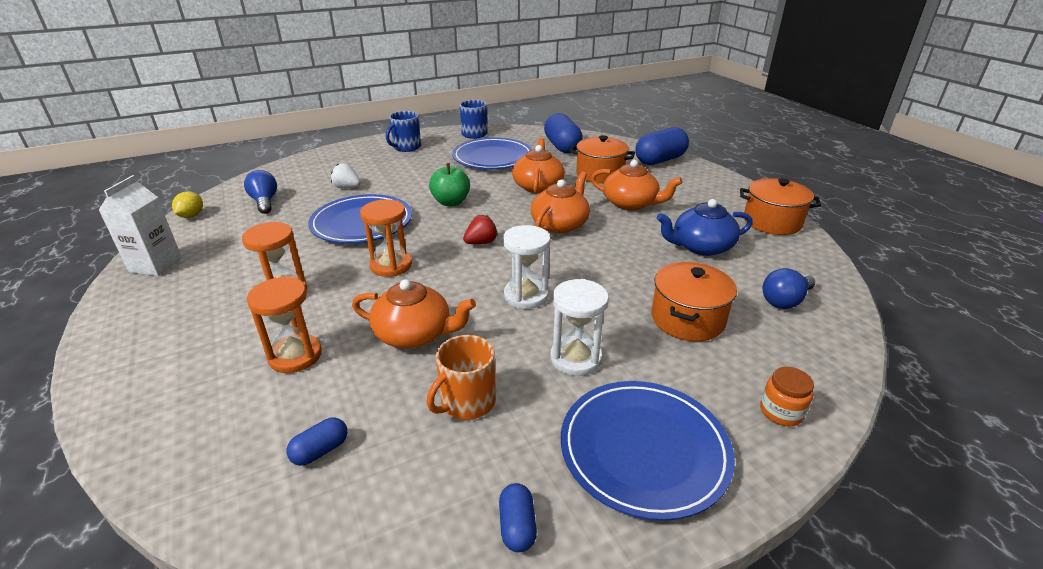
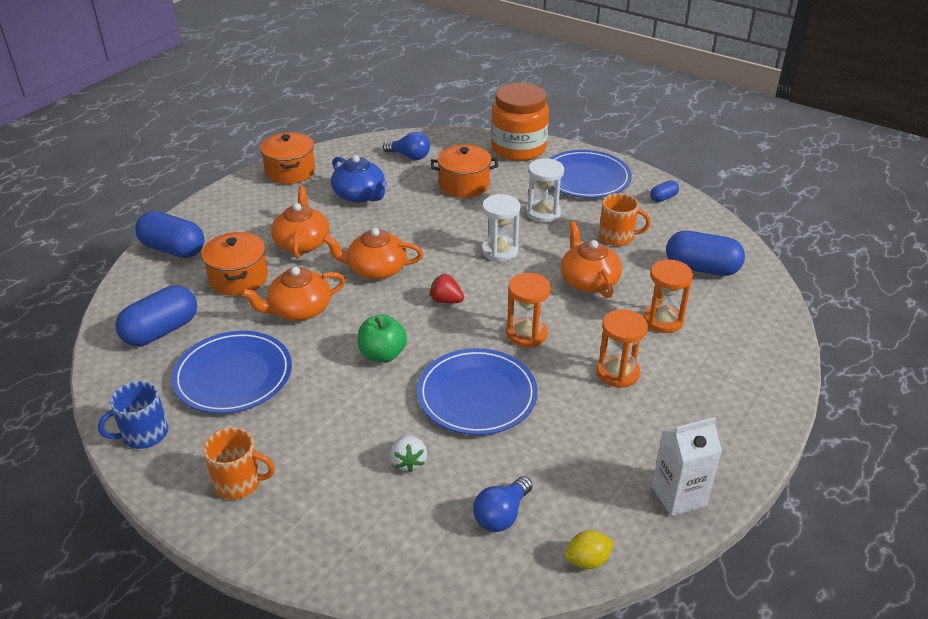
camera: 120 degrees left, 5 degrees up
(320, 450) = (701, 268): blue capsule -> blue capsule, size x2.09
(406, 147) = (239, 482): blue mug -> orange mug
(781, 412) = (518, 148): orange jar -> orange jar, size x2.45

